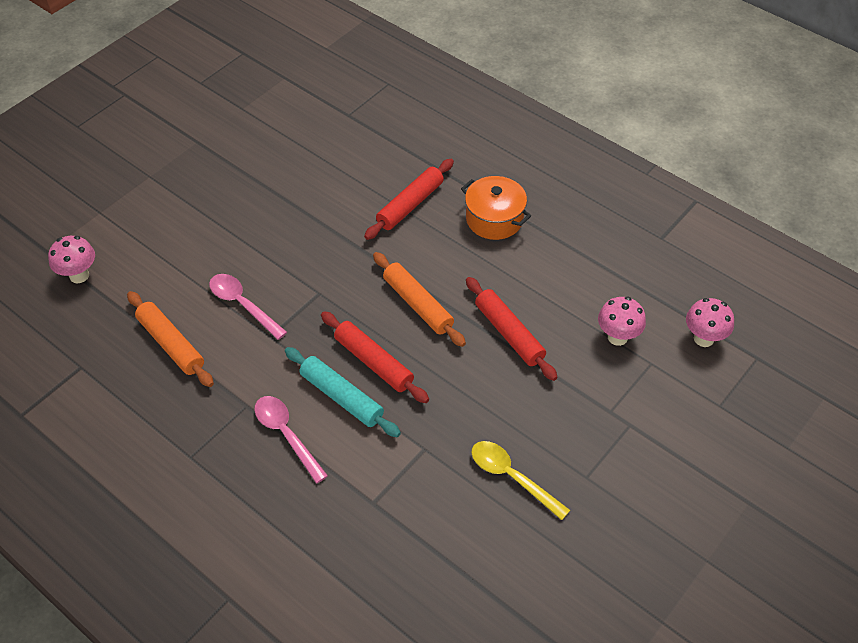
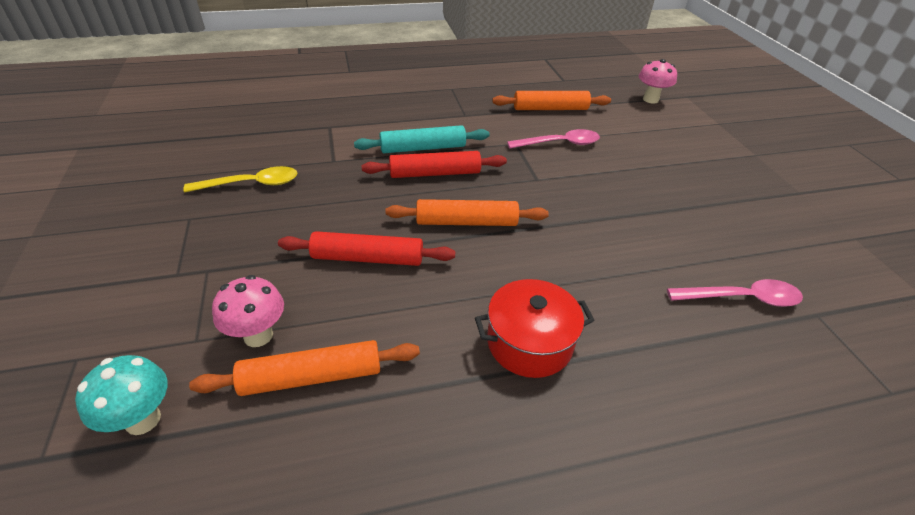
camera: 125 degrees right, 10 degrees down
(286, 434) = (423, 119): pink spoon -> pink spoon (742, 298)
(410, 205) = (609, 285): red rolling pin -> none
(494, 219) = (529, 343): orange pot -> red pot
(611, 292) = (312, 376): none -> orange rolling pin
(703, 338) = (143, 420): pink mushroom -> turquoise mushroom

